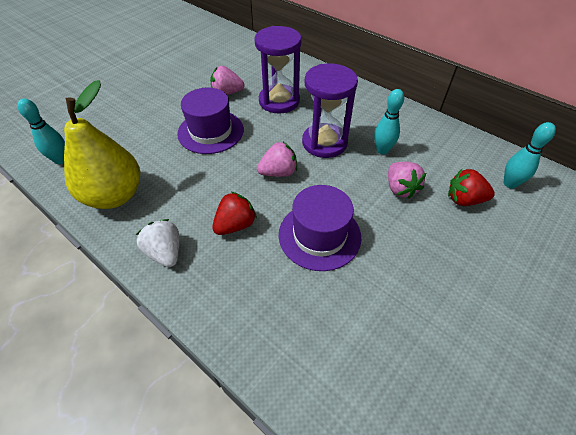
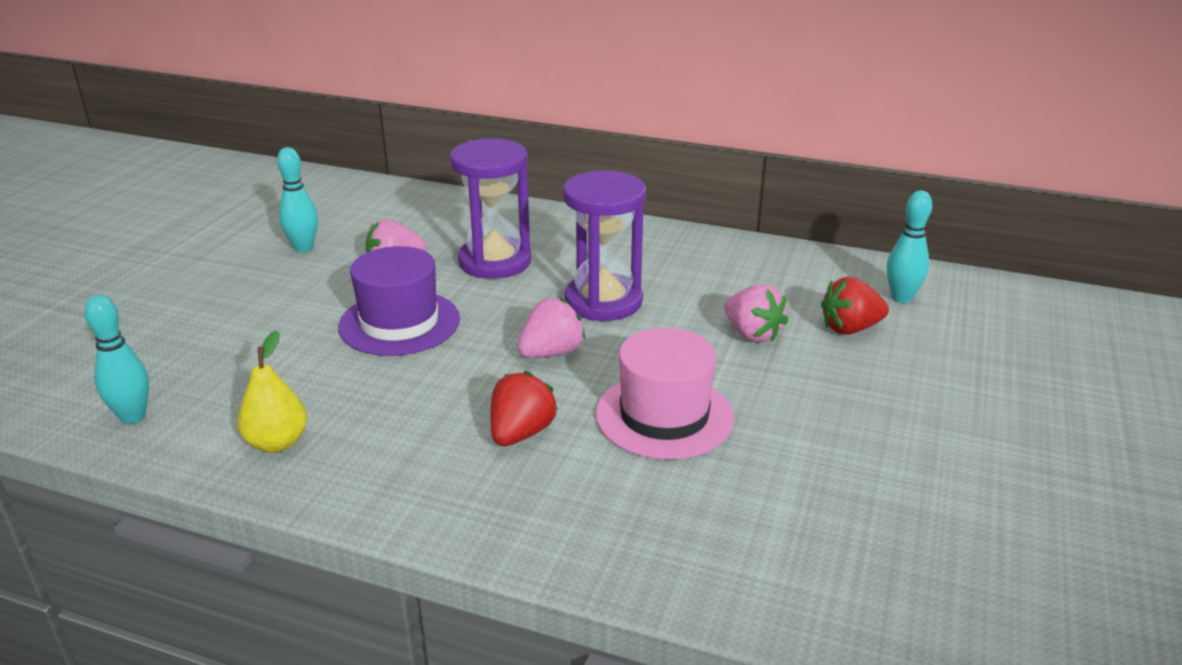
camera: 20 degrees left, 20 degrees down
(114, 195) = (277, 443): yellow pear -> yellow pear, size x0.54
(165, 252) = (422, 495): white strawberry -> none
(319, 235) = (664, 416): purple hat -> pink hat
(382, 150) = (699, 294): turquoise bowling pin -> turquoise bowling pin (303, 248)

